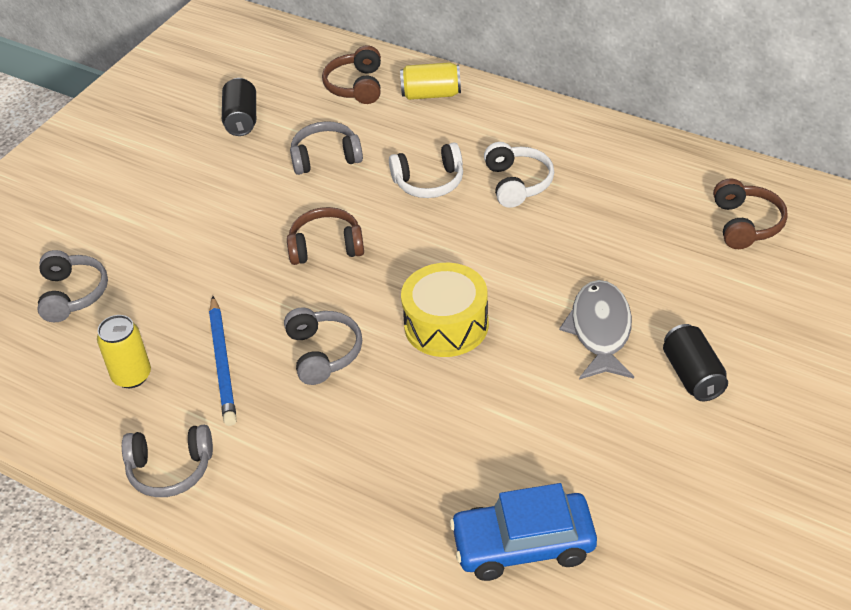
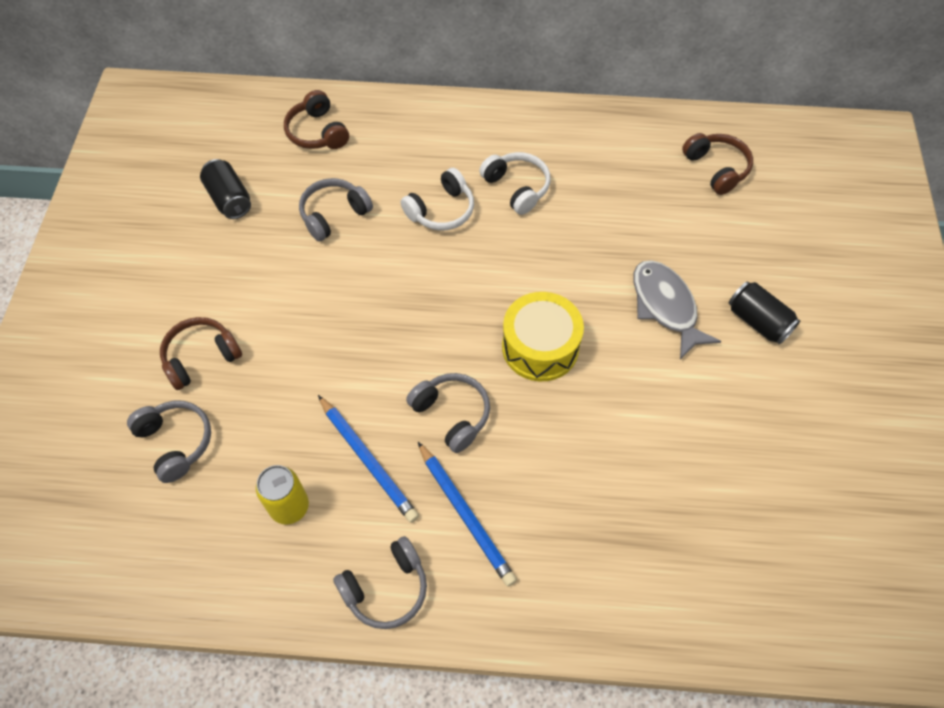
camera: 30 degrees left, 15 degrees up
(280, 438) = (465, 515): none -> blue pencil
(326, 247) = (389, 306): brown headphones -> brown headphones (201, 357)
(431, 94) = (390, 121): yellow can -> none
(523, 545) = (725, 531): blue car -> none

